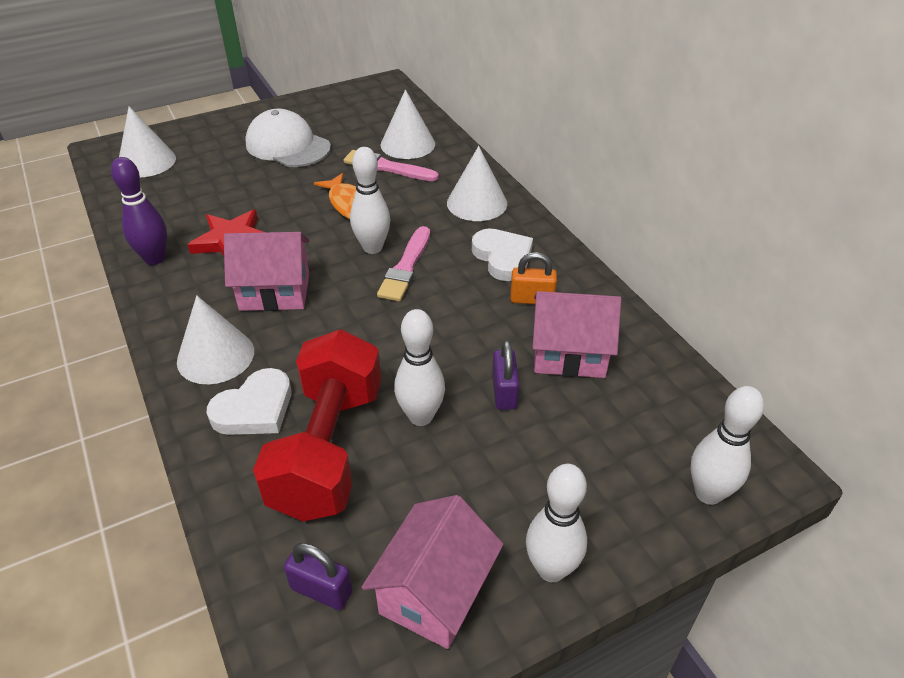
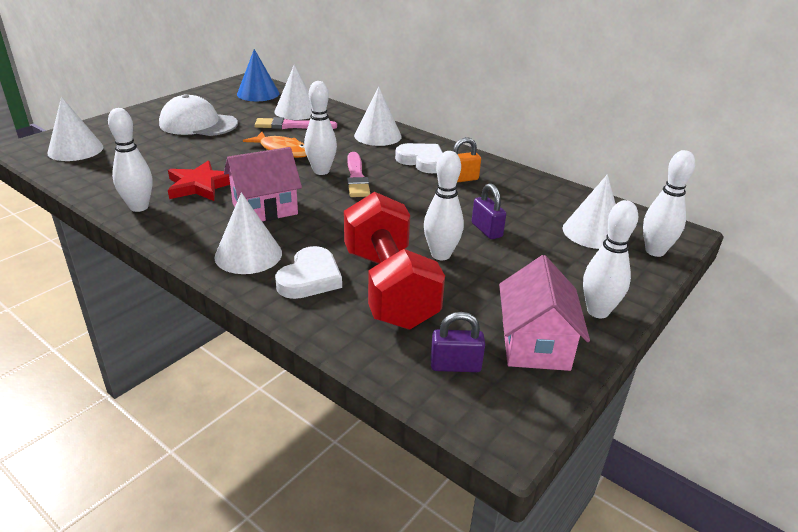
camera: 25 degrees left, 10 degrees down
(155, 258) = (139, 207): purple bowling pin -> white bowling pin
(382, 108) = (258, 93): none -> blue cone
(569, 354) = (511, 202): pink house -> none
(643, 435) = (593, 232): none -> white cone

